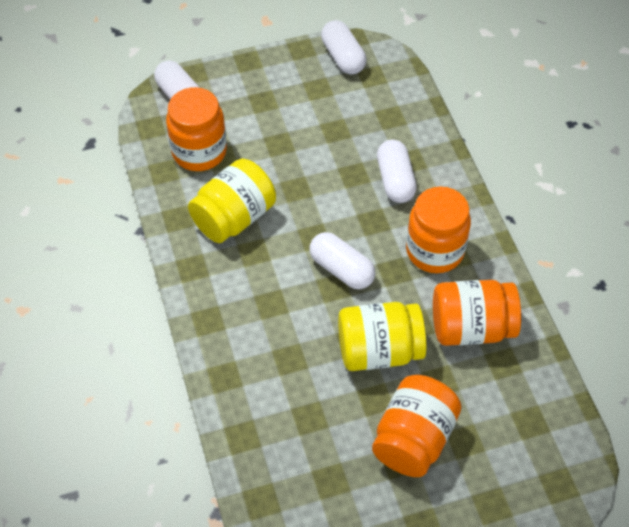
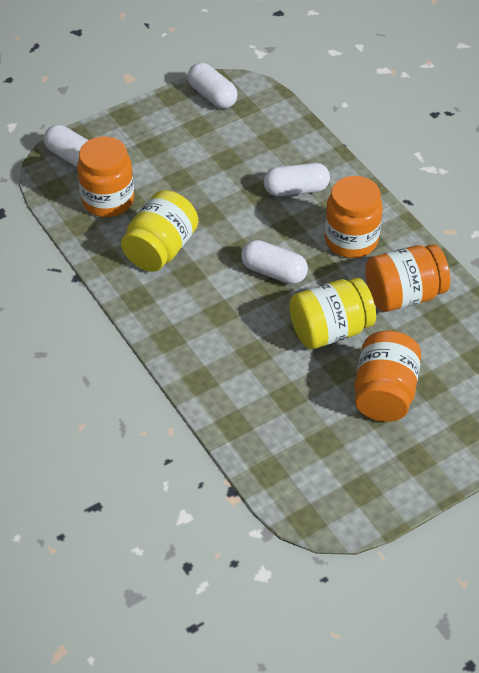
camera: 15 degrees left, 5 degrees down
(395, 180) = (296, 190): white capsule -> white capsule turned 75 degrees counterclockwise

